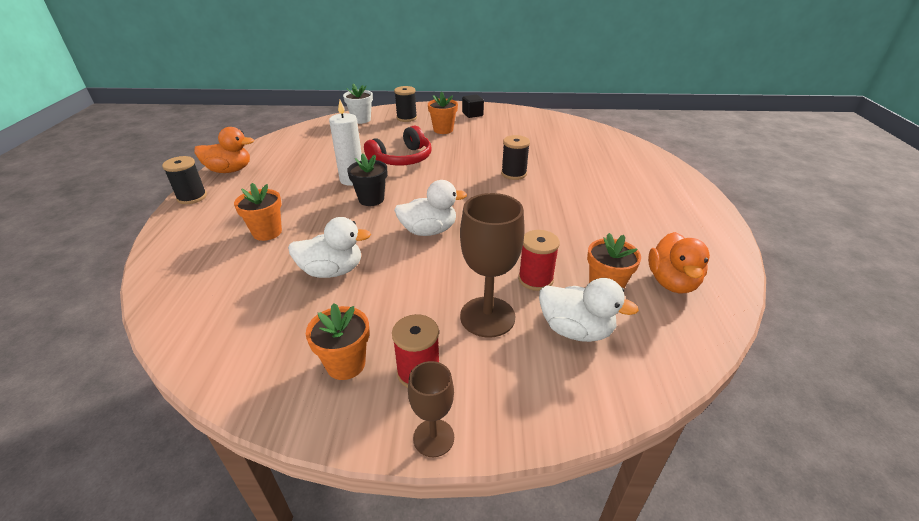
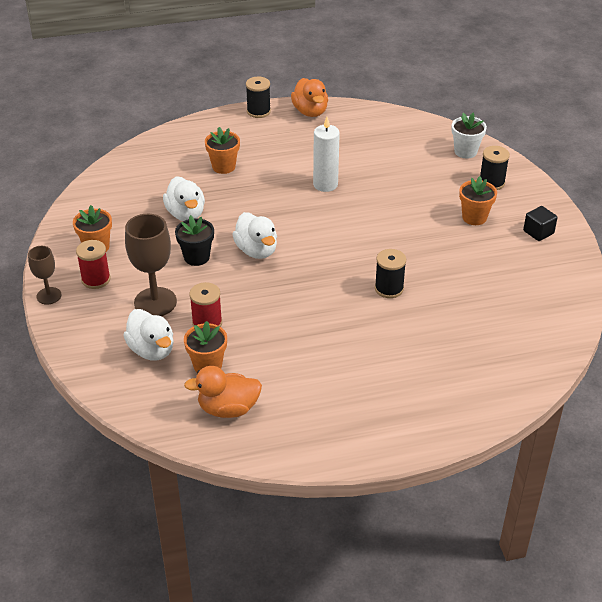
camera: 75 degrees right, 5 degrees up
(371, 199) = (295, 205): black flower pot -> black flower pot (196, 257)
(402, 159) = (383, 204): red headphones -> none
(575, 330) = (152, 350): white duck -> white duck turned 45 degrees counterclockwise

